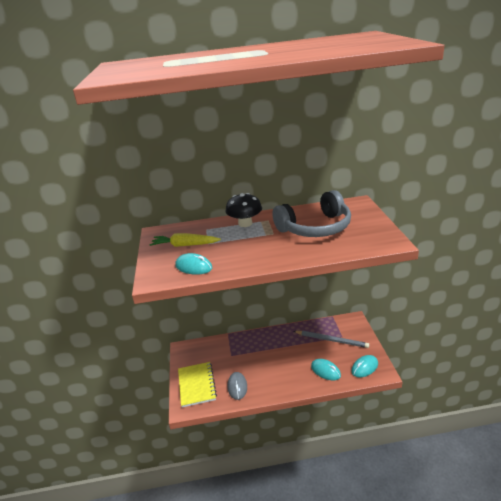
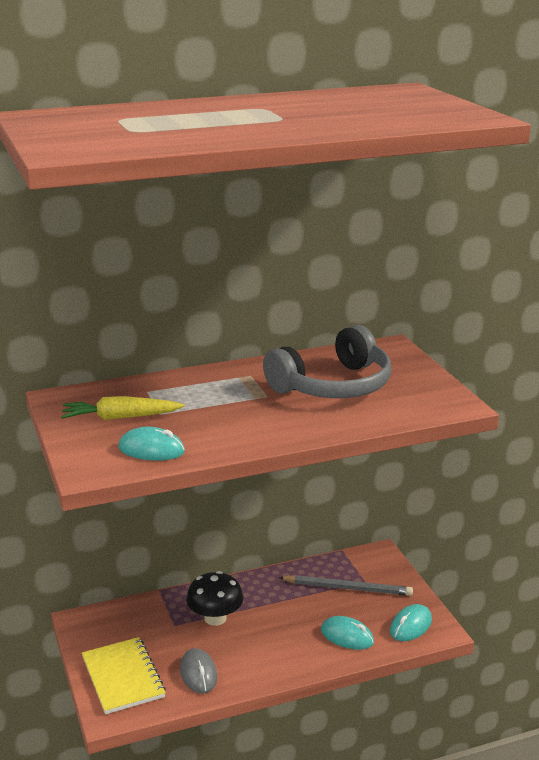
camera: 15 degrees left, 5 degrees down
(245, 223) = (213, 381): black mushroom -> black mushroom (215, 618)

